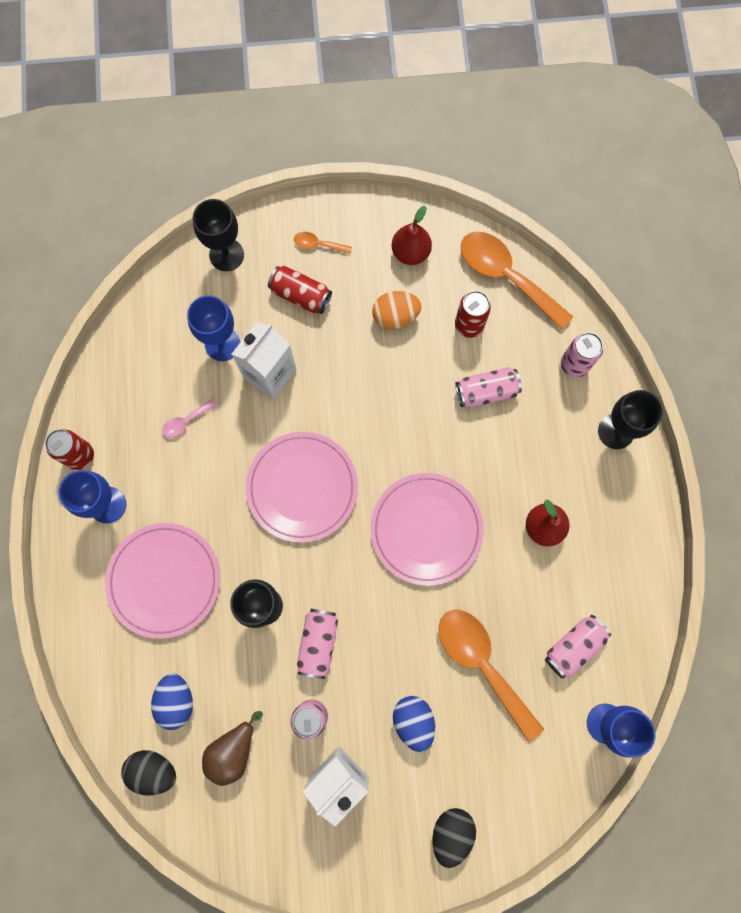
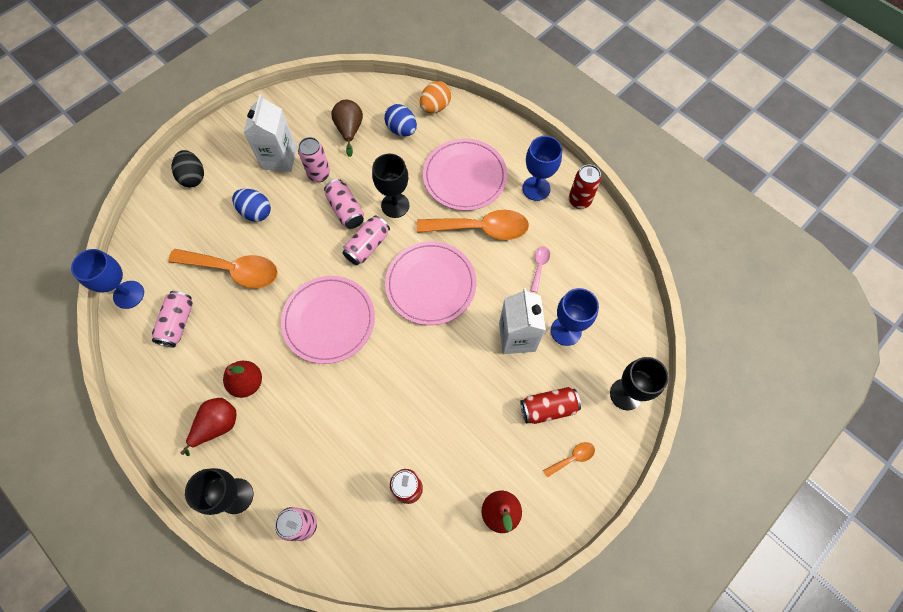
camera: 140 degrees right, 10 degrees down
(153, 770) = (384, 95): black egg -> none
(395, 316) = (468, 449): orange egg -> orange egg (435, 107)
(486, 391) = (357, 447): pink can -> pink can (367, 246)
(506, 276) = (411, 557): orange spoon -> orange spoon (481, 228)
(595, 506) = (217, 426): none -> red pear

